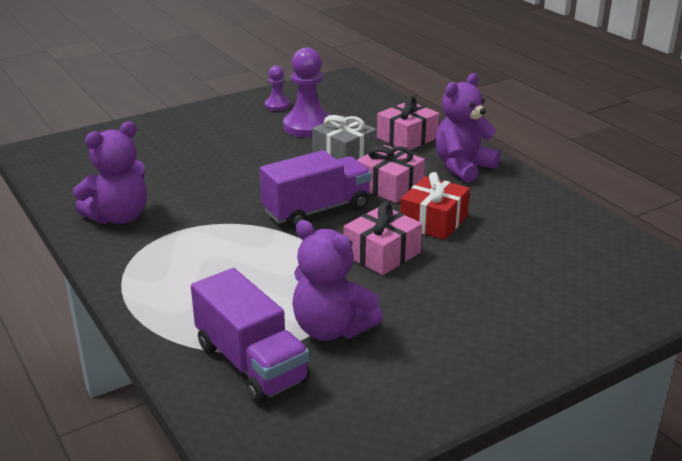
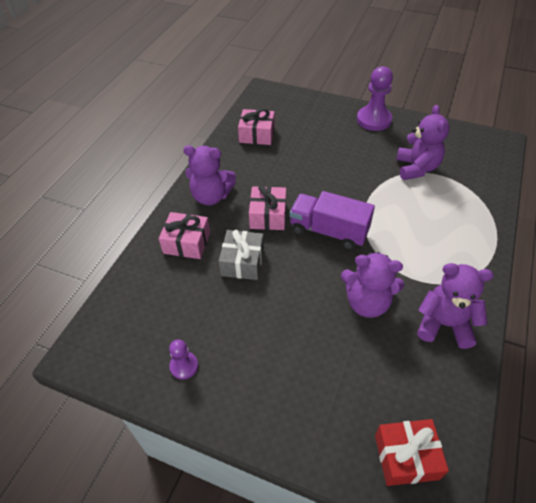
camera: 125 degrees left, 20 degrees up
(204, 191) = (367, 302): none -> purple teddy bear
(251, 363) = (466, 178): purple truck -> none
(308, 126) = (212, 313): purple pawn -> purple pawn (373, 120)
(382, 254) = (342, 182): pink gift -> pink gift (257, 134)
(434, 221) = (290, 179): red gift -> red gift (406, 456)

